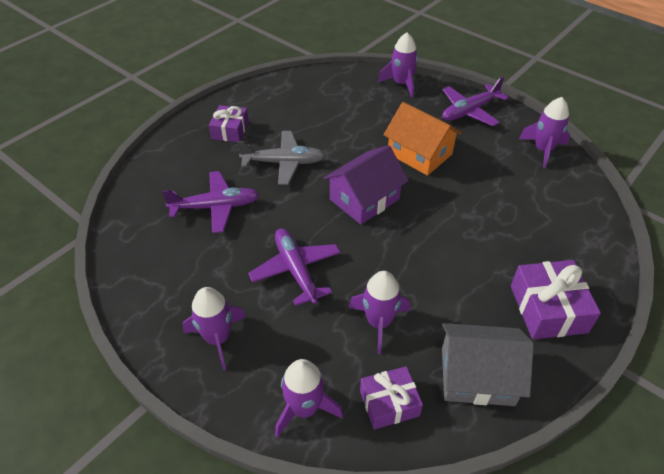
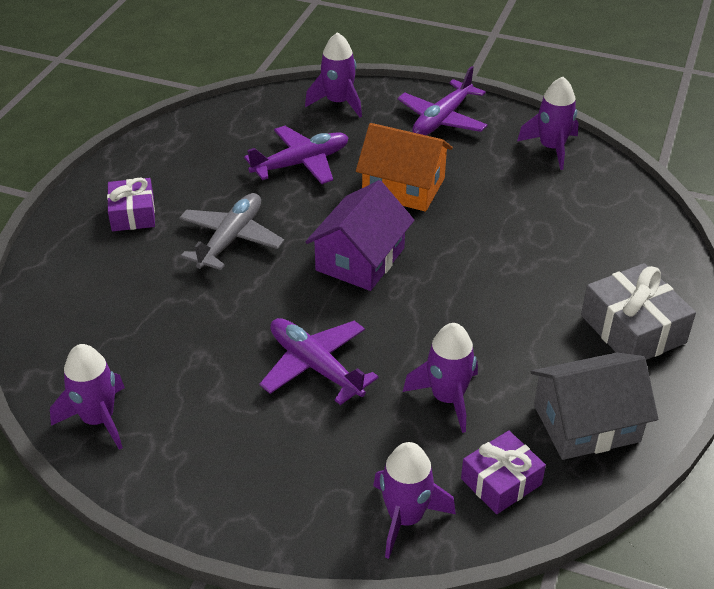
camera: 20 degrees left, 5 degrees down
(216, 207) = (167, 317): purple plane -> purple plane (301, 163)
(218, 338) = (256, 473): purple rocket -> purple rocket (98, 419)
(284, 163) = (231, 239): grey plane -> grey plane turned 45 degrees counterclockwise
(548, 309) = (633, 329): purple gift -> grey gift

